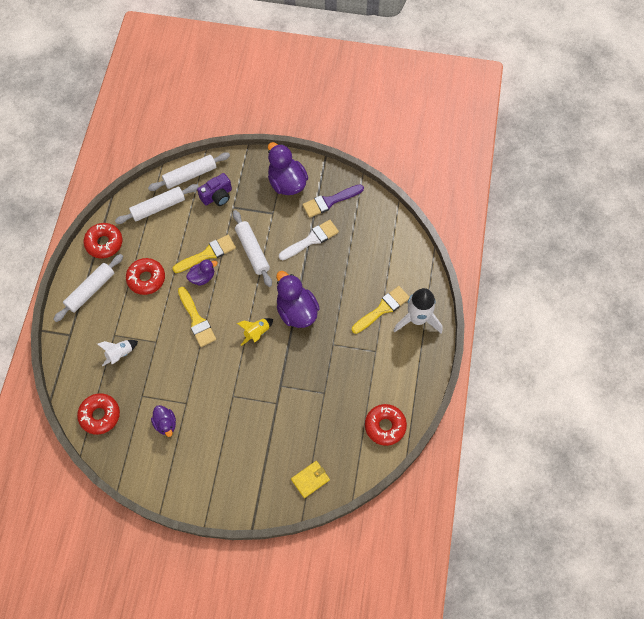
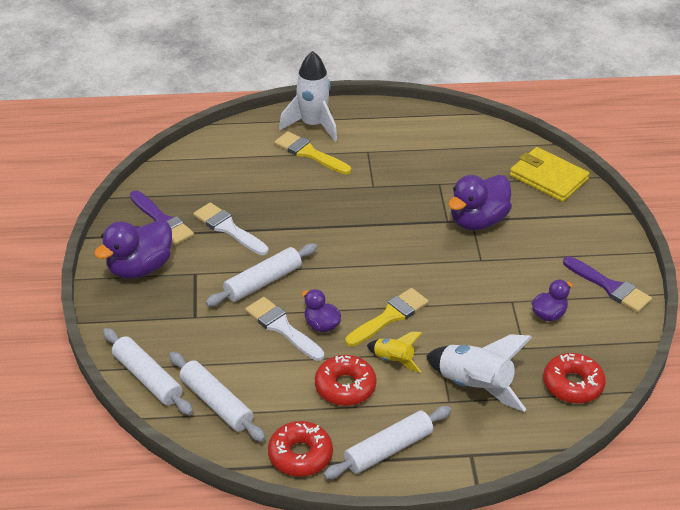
camera: 105 degrees left, 25 degrees down
(90, 290) = (388, 449): white rolling pin -> white rolling pin turned 60 degrees counterclockwise
(120, 354) = (475, 386): white rocket -> white rocket, size x1.82
(178, 477) = (610, 287): none -> purple brush
(208, 254) = (282, 327): yellow brush -> white brush
(217, 196) = (179, 338): purple camera -> none
(256, 333) = (385, 254): yellow rocket -> yellow rocket (393, 360)
(296, 311) = (339, 224): purple duck -> purple duck (478, 221)
(310, 479) = (548, 177): yellow wallet -> yellow wallet, size x1.67
(385, 426) = (456, 132): red donut -> none

